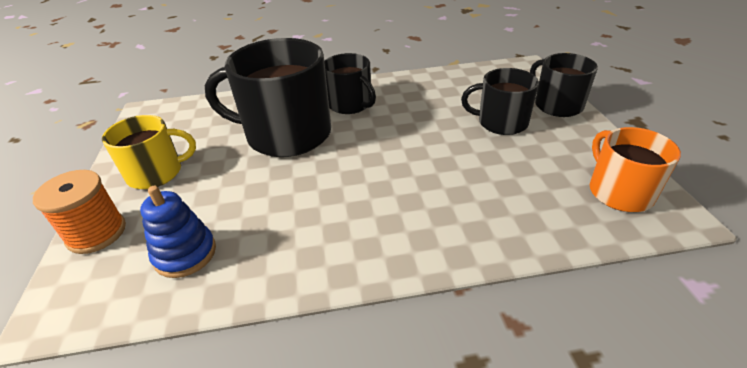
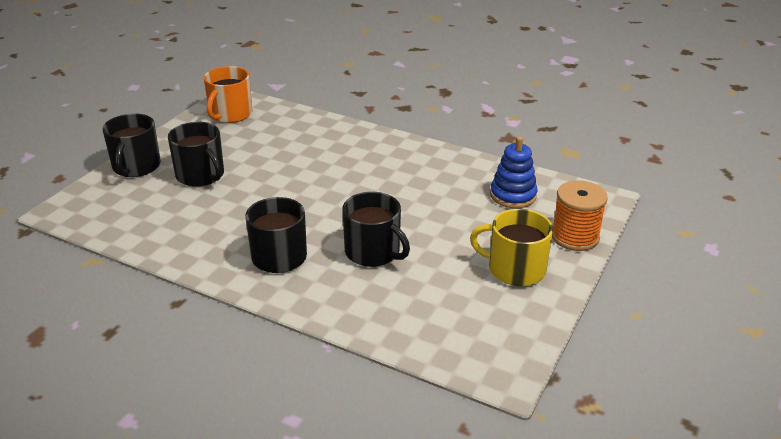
camera: 145 degrees left, 5 degrees down
(286, 134) = (373, 252): black mug -> black mug, size x0.58

